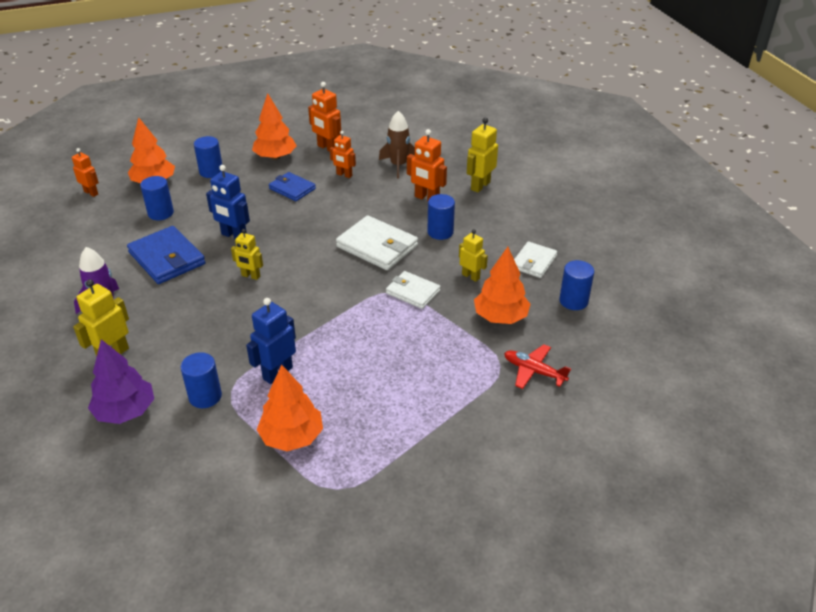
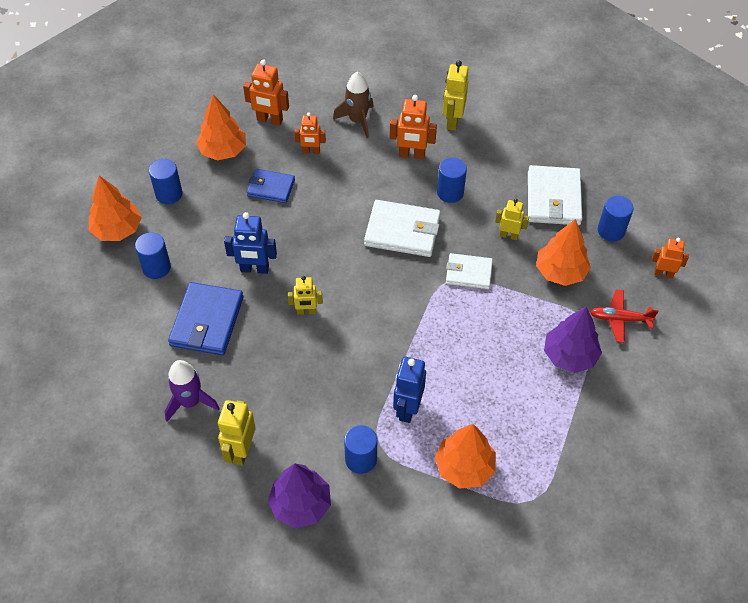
camera: 25 degrees left, 15 degrees up
(91, 193) = (58, 267): orange robot -> orange robot (663, 273)
(167, 258) = (207, 321): blue wallet -> blue wallet turned 75 degrees clockwise
(461, 384) = (569, 356): none -> purple tree
(534, 262) = (553, 198): white wallet -> white wallet, size x1.60

